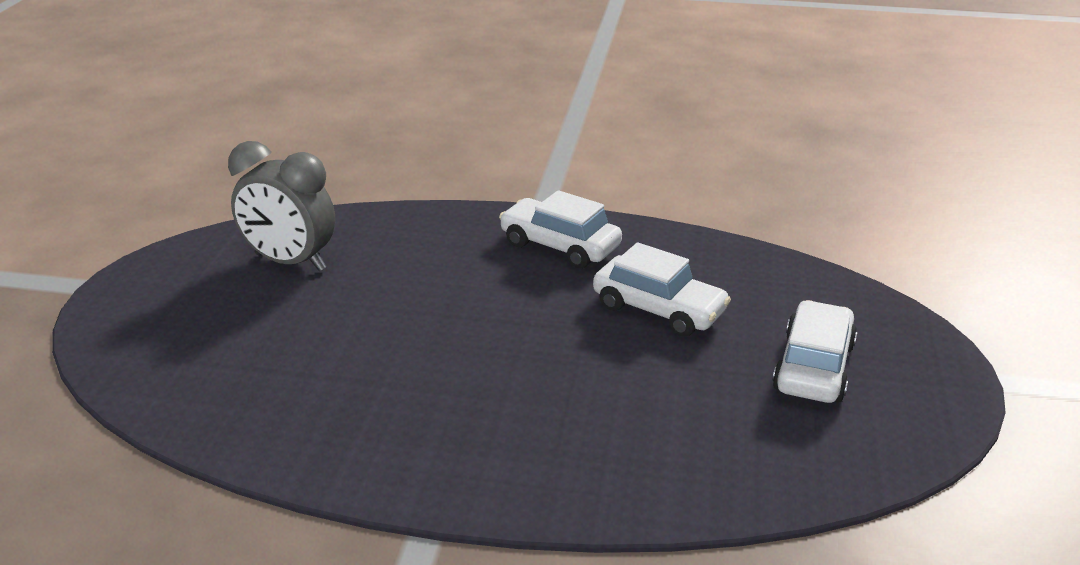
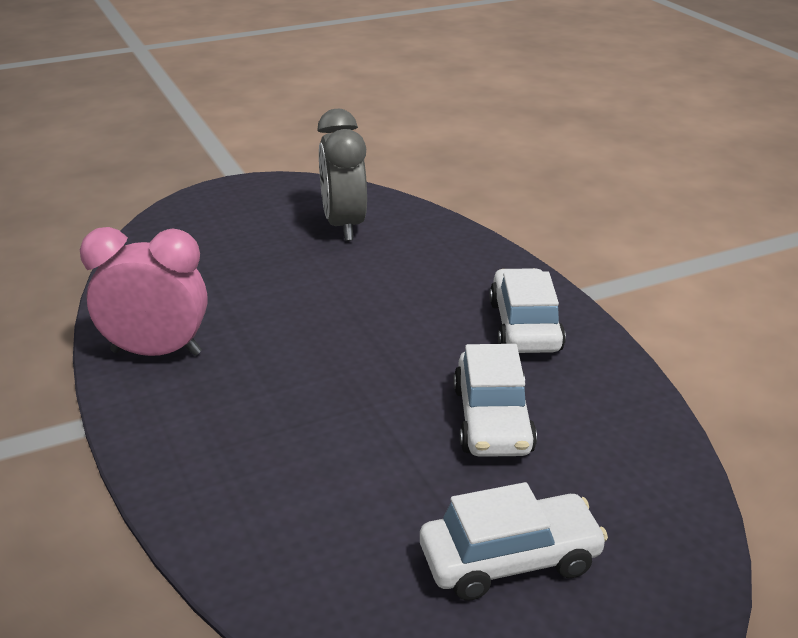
camera: 55 degrees right, 0 degrees up
(363, 445) = (156, 352): none -> pink clock

